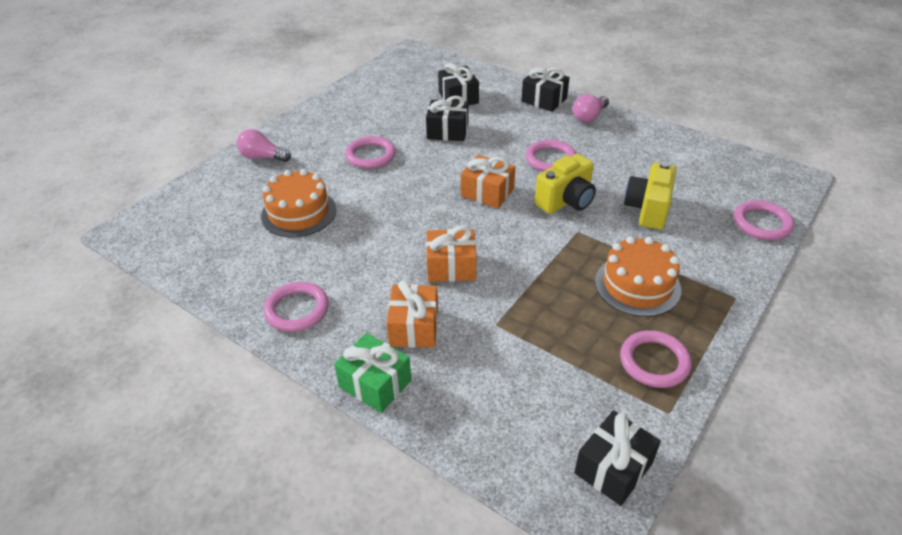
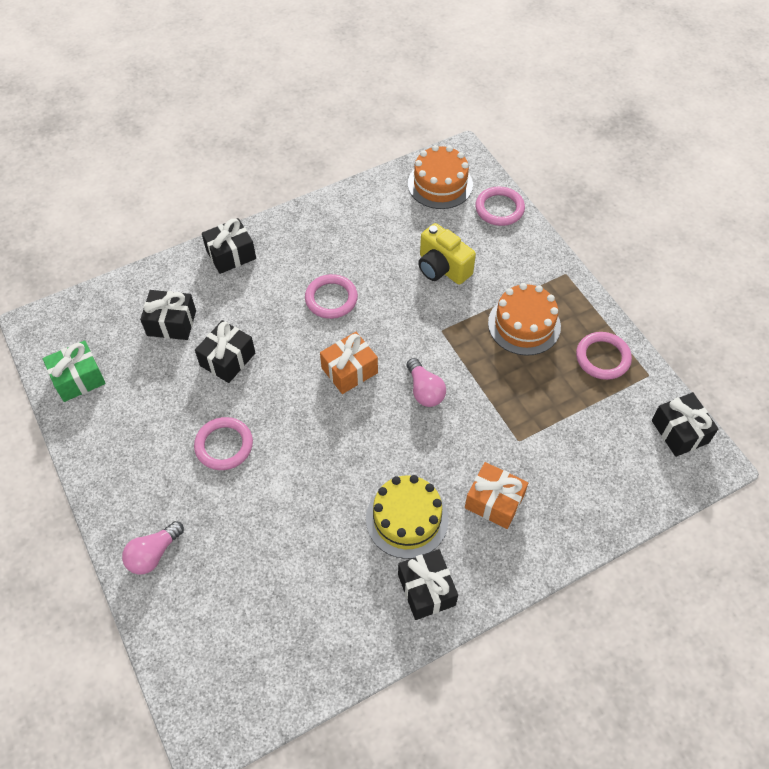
camera: 65 degrees left, 15 degrees up
(297, 310) = (426, 590): pink ring -> black gift
(299, 212) = (281, 546): orange cake -> orange cake (440, 184)
(362, 274) = (407, 519): none -> yellow cake
(375, 383) = (542, 554): green gift -> green gift (78, 379)
(451, 267) = (435, 443): orange gift -> none
(566, 201) = (398, 318): yellow camera -> none
(589, 116) = (285, 235): pink light bulb -> pink light bulb (424, 390)

